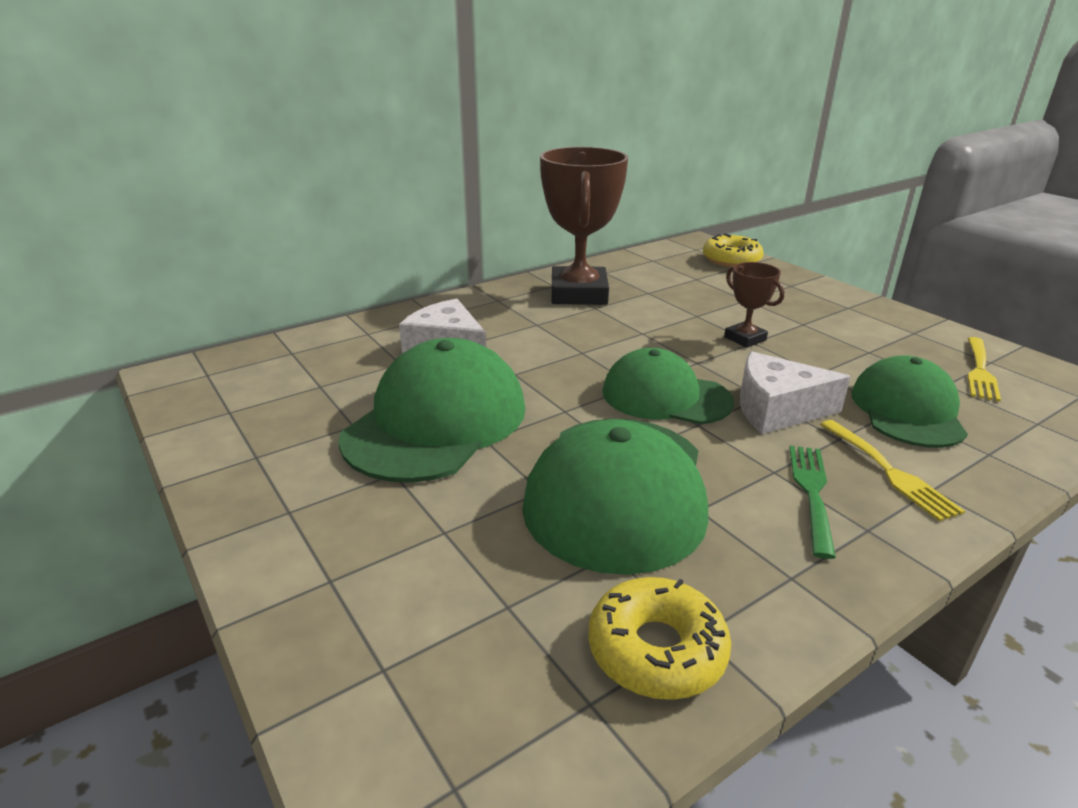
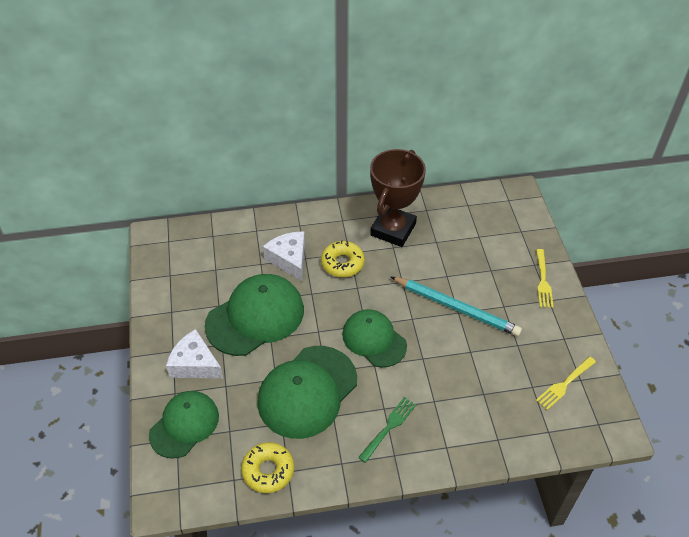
camera: 25 degrees right, 20 degrees up
(731, 260) = (521, 222): yellow donut -> yellow donut (342, 263)
(745, 339) = (456, 308): brown trophy -> turquoise pencil
(777, 409) = (422, 370): white cheese -> white cheese (195, 364)
(889, 472) = (436, 430): yellow fork -> yellow fork (543, 281)
(907, 410) = (488, 397): green cap -> green cap (184, 425)

